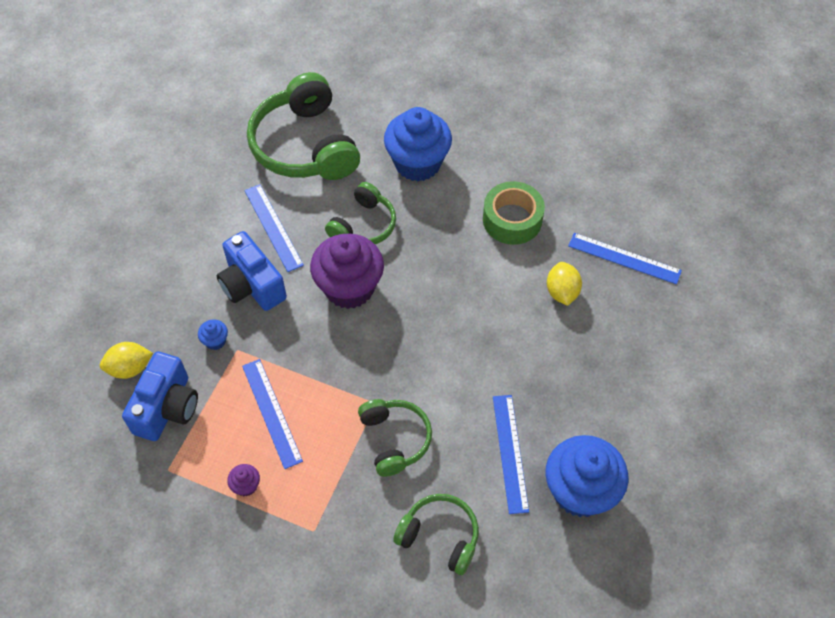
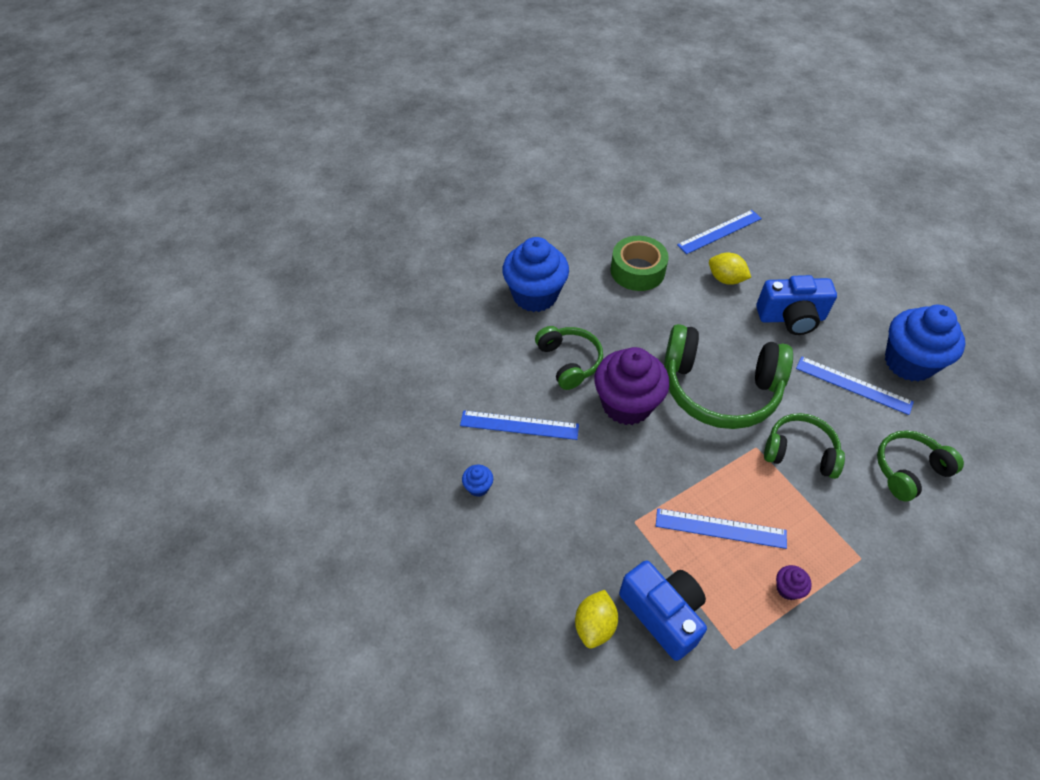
camera: 55 degrees left, 5 degrees down
(215, 341) = (613, 534): blue cupcake -> blue cupcake (478, 487)
(252, 285) = (571, 474): blue camera -> blue camera (791, 318)
(305, 145) = (449, 357): green headphones -> green headphones (719, 389)

